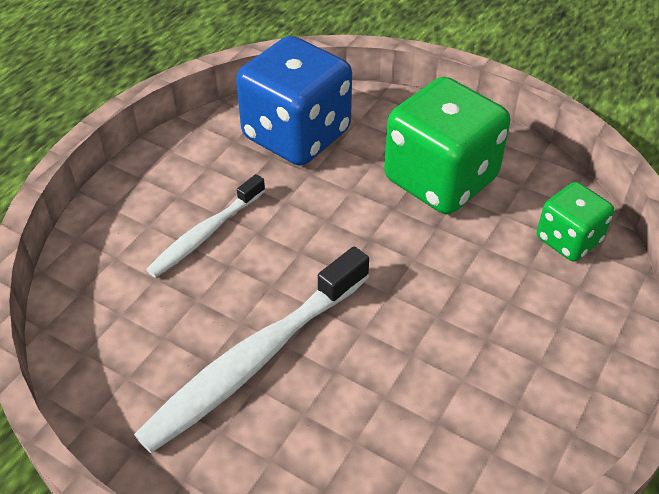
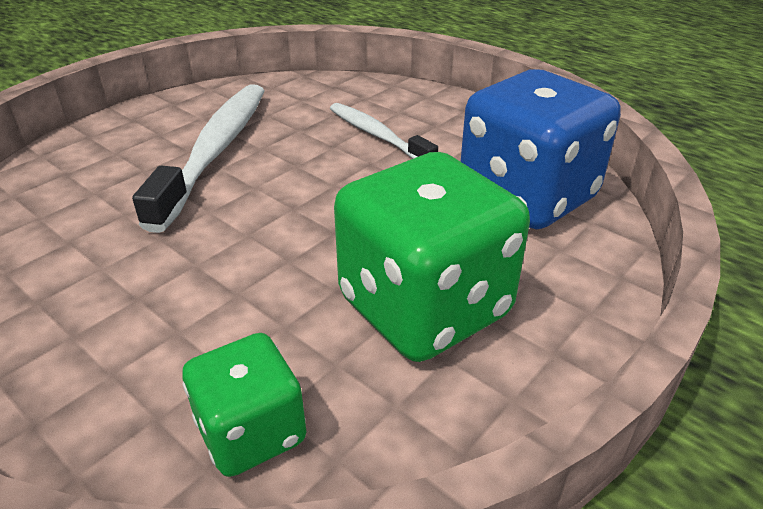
camera: 100 degrees right, 10 degrees down
(254, 359) = (216, 151): white toothbrush -> white toothbrush turned 45 degrees clockwise

